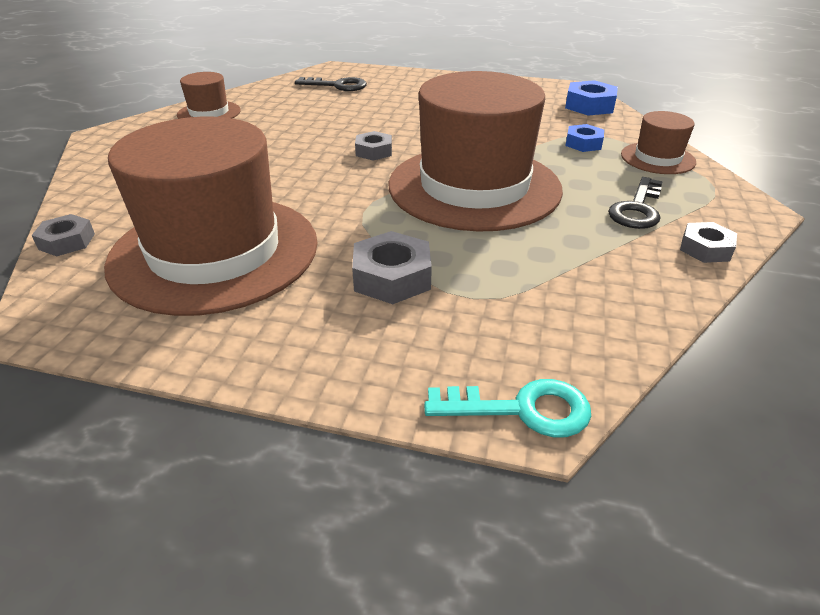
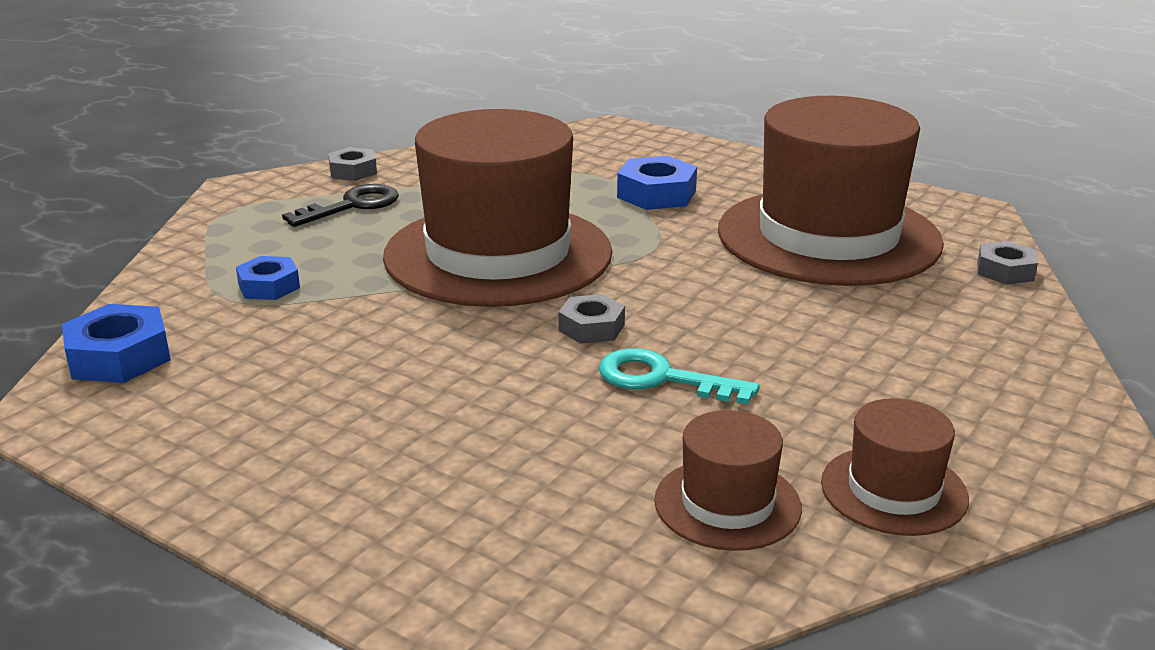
camera: 160 degrees left, 10 degrees down
(337, 86) = (562, 543): black key -> none
(392, 277) = (656, 194): grey nut -> blue nut
(522, 409) = (615, 130): turquoise key -> turquoise key (662, 379)
(657, 158) = (216, 250): brown hat -> brown hat (727, 504)

